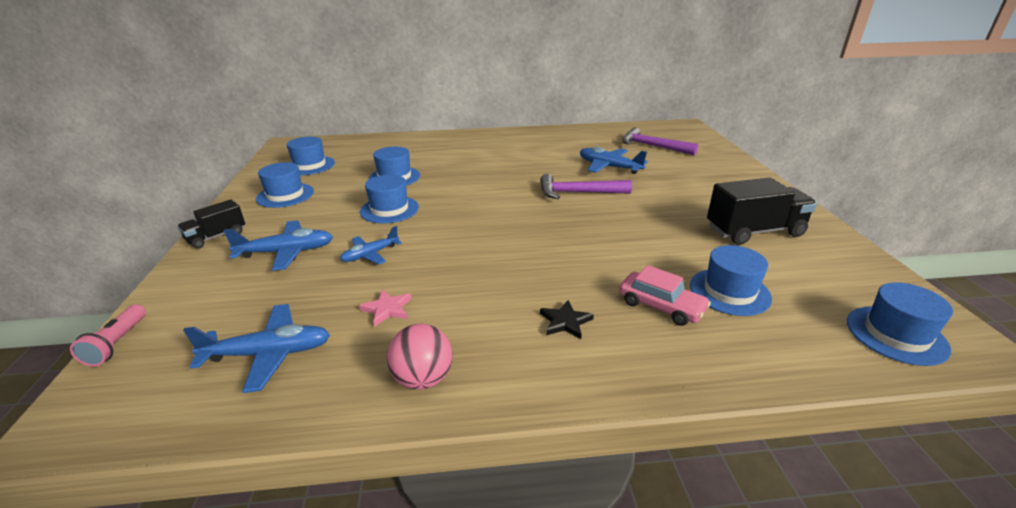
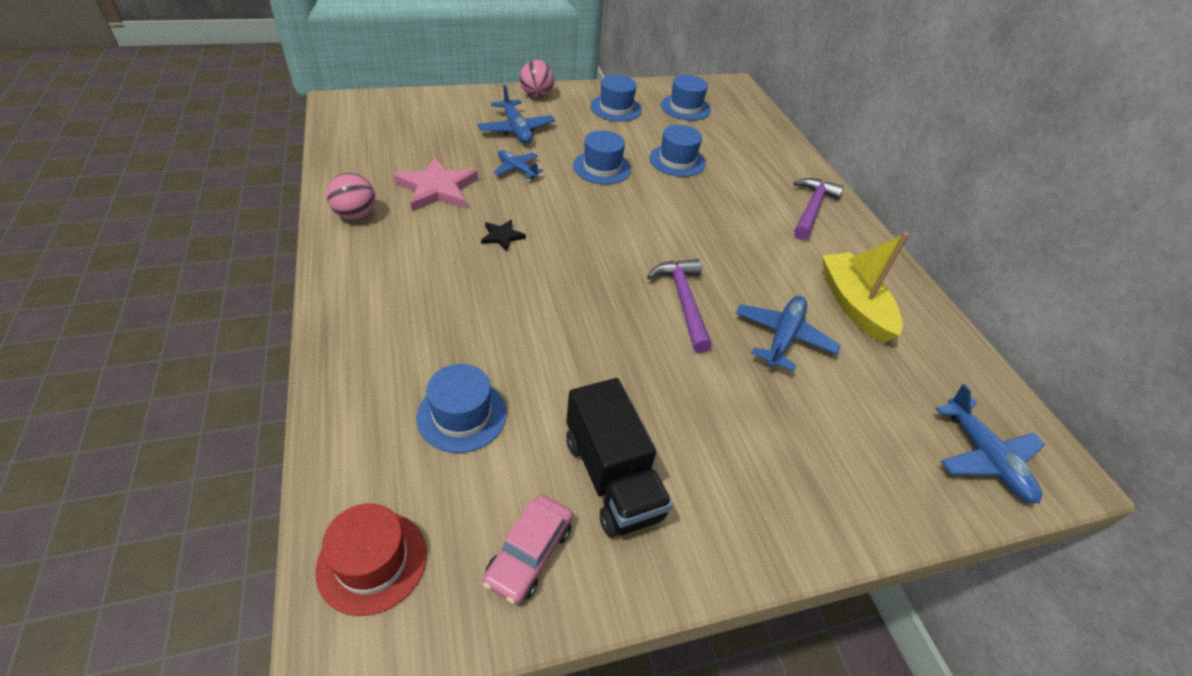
camera: 75 degrees right, 15 degrees up
(117, 343) = (406, 96): pink flashlight -> none
(216, 236) = (536, 95): black truck -> pink ball
(269, 354) = (390, 149): blue plane -> blue plane (985, 458)
(387, 309) = (437, 188): pink star -> pink star, size x1.99
(565, 322) = (415, 285): black star -> black star (502, 236)
(576, 145) = (854, 305): none -> yellow boat
(652, 146) = (902, 401): purple hammer -> purple hammer (811, 209)
(661, 306) = (436, 352): pink car -> pink car (529, 553)
(896, 335) = (372, 561): blue hat -> red hat

